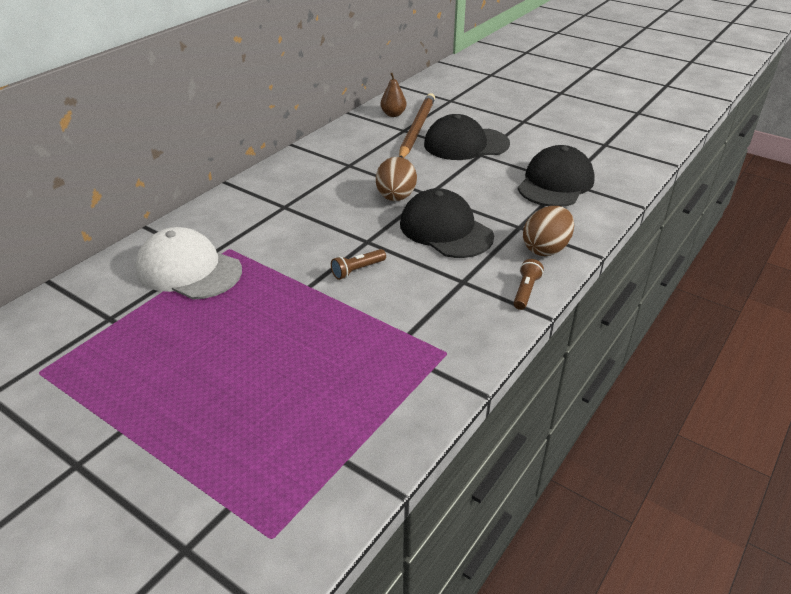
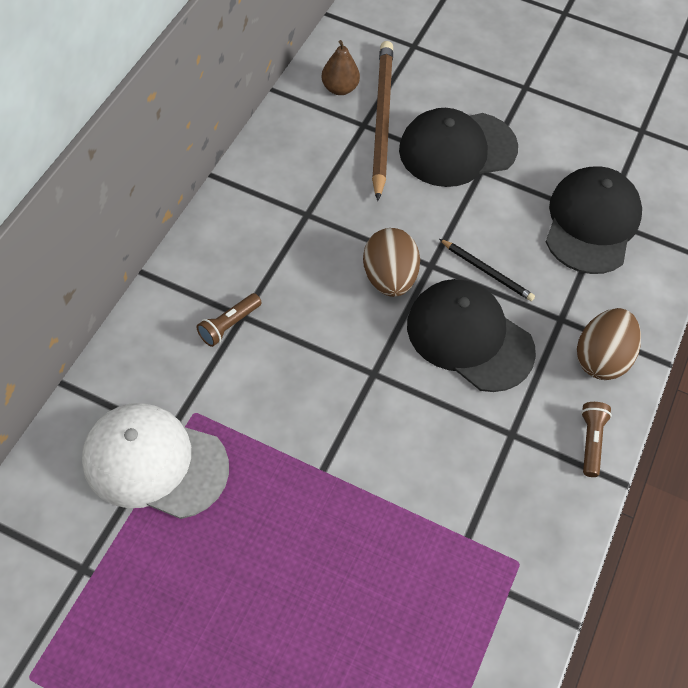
camera: 15 degrees left, 20 degrees up
(357, 270) = (376, 431): brown flashlight -> brown flashlight (229, 325)
(469, 200) = (487, 271): none -> black pencil

